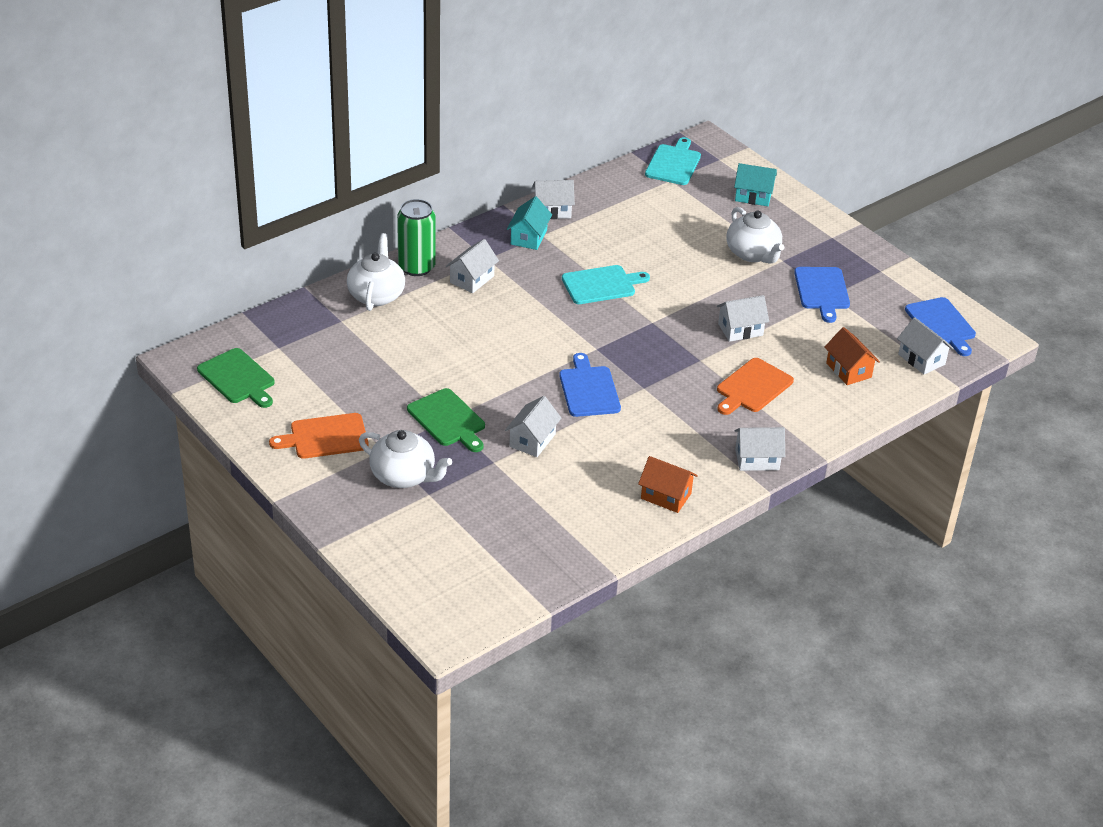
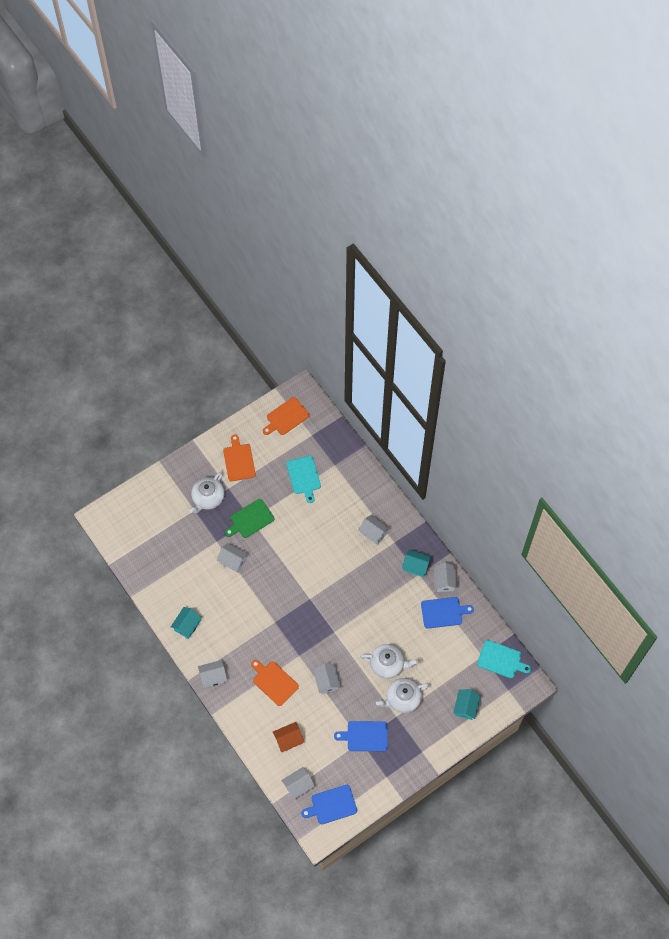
camera: 95 degrees right, 25 degrees up
(238, 378) = (286, 417): green cutting board -> orange cutting board
(376, 295) = (358, 482): white teapot -> white teapot (387, 664)
(416, 267) = (384, 503): green can -> none
(589, 389) = (274, 592): blue cutting board -> blue cutting board (443, 612)
(601, 285) = (369, 605): turquoise cutting board -> turquoise cutting board (304, 476)
(666, 496) = (187, 625): orange house -> turquoise house
(757, 459) = (213, 676): white house -> white house turned 75 degrees clockwise

